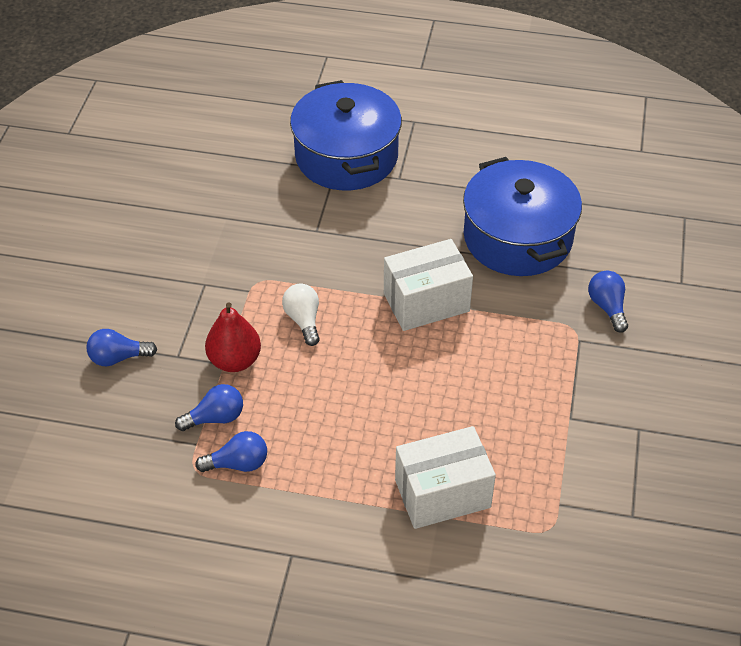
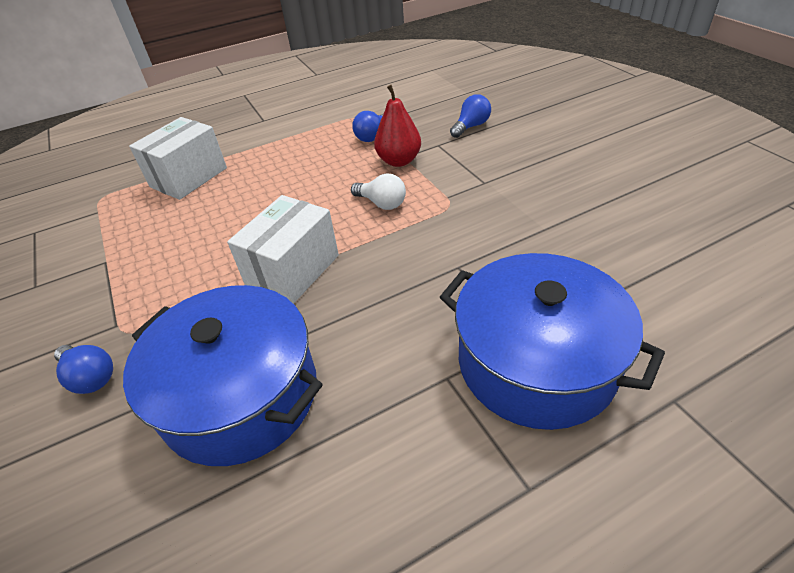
camera: 145 degrees right, 5 degrees down
(238, 464) = (333, 129): blue light bulb -> none

